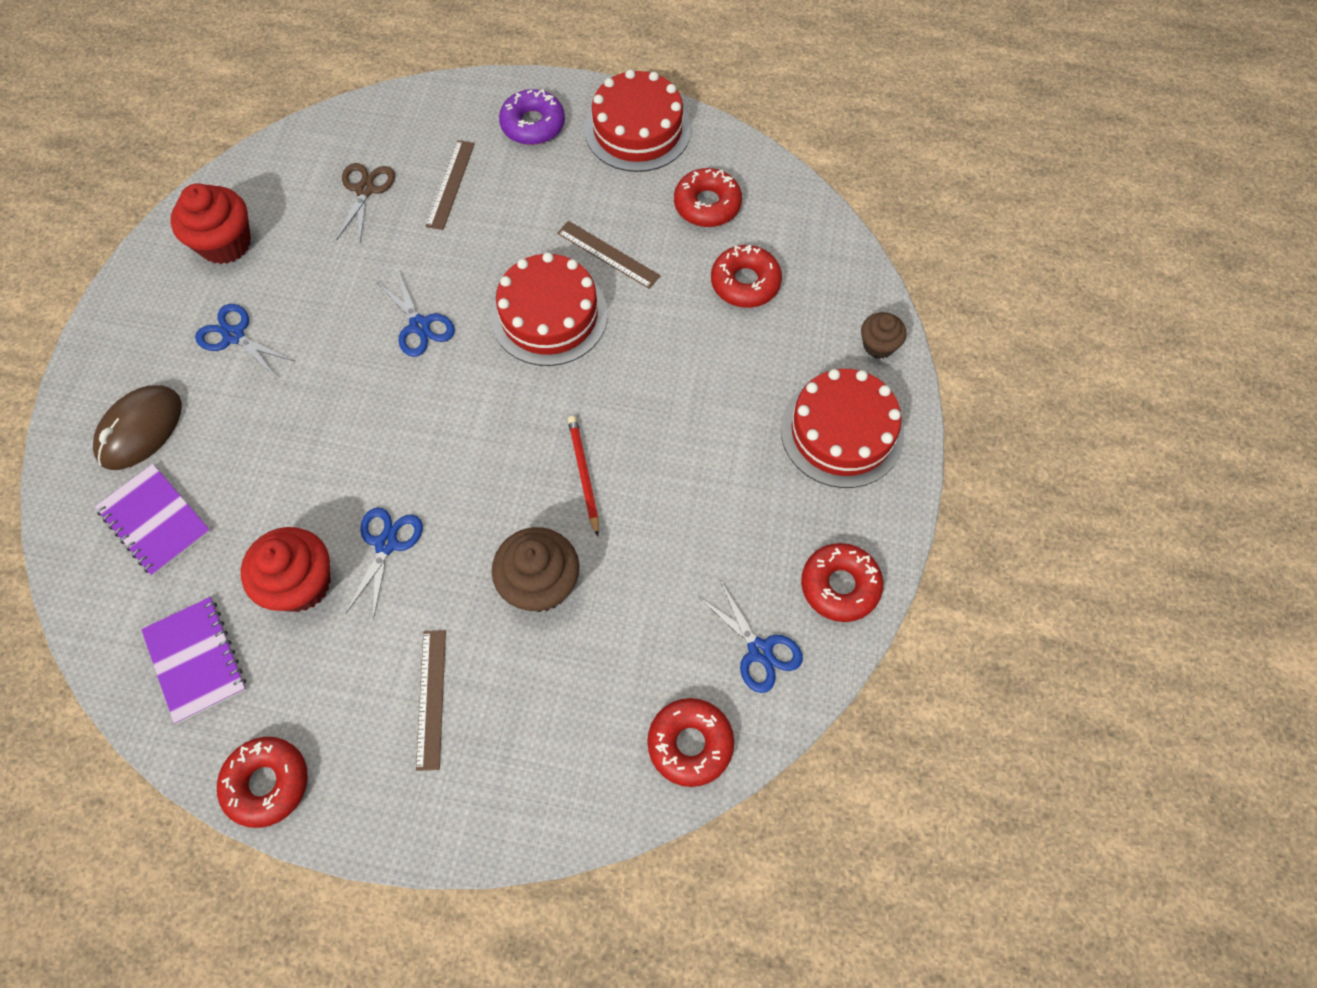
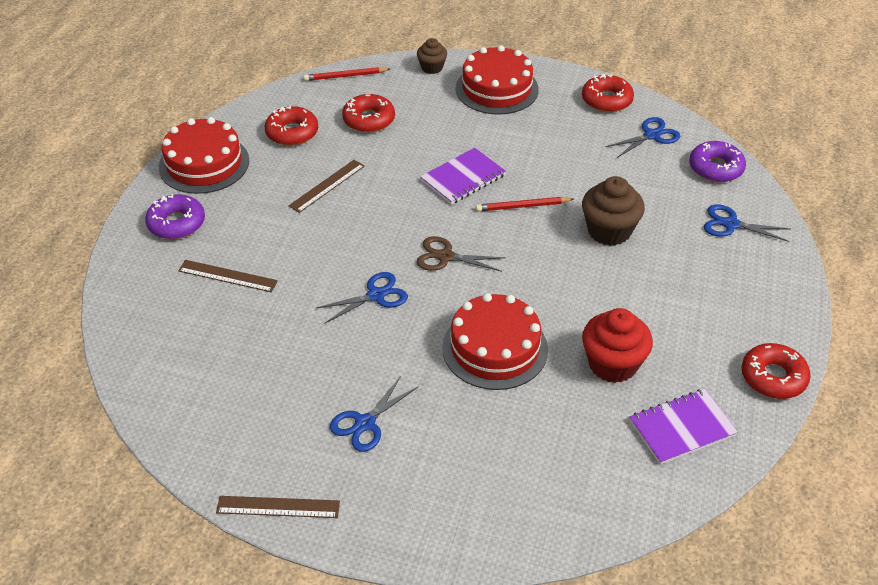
camera: 85 degrees left, 20 degrees down
(140, 429) = (460, 489): brown mouse -> none
(155, 521) = (555, 468): purple notebook -> purple notebook (463, 178)
(225, 243) = (253, 437): red cupcake -> none
(365, 190) = (216, 333): brown scissors -> brown scissors (445, 256)
(386, 544) = (578, 313): blue scissors -> blue scissors (731, 224)
(431, 698) = (699, 288): brown ruler -> brown ruler (278, 507)
(549, 315) = (379, 219): red cake -> red cake (495, 348)
(690, 744) = (716, 168): red donut -> purple donut
(838, 245) = (345, 76): none -> red pencil

